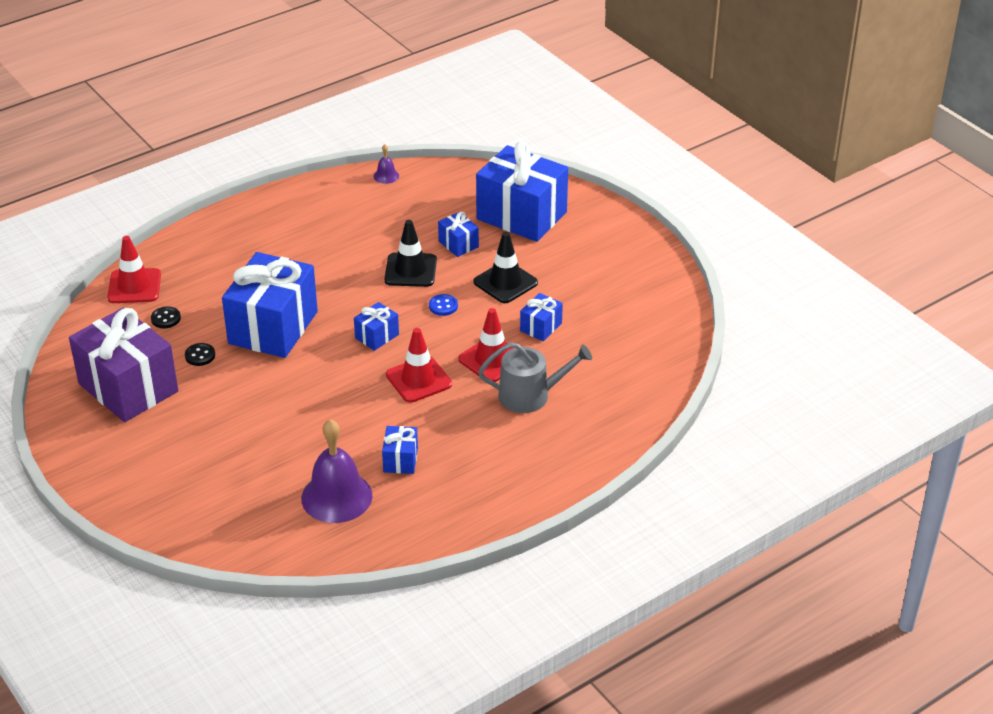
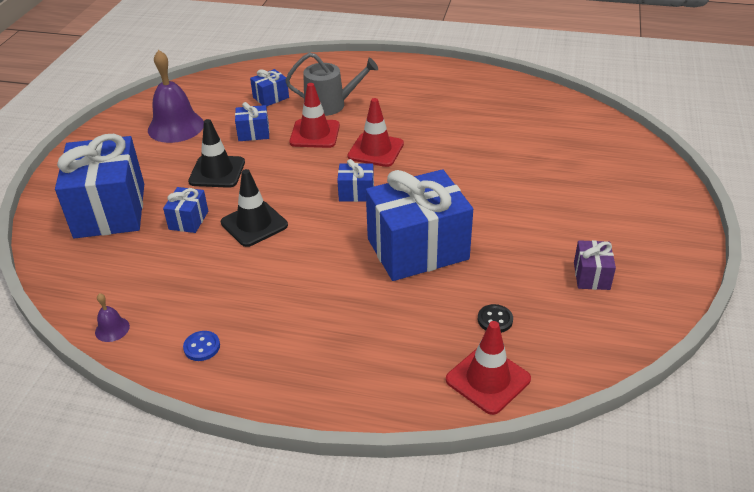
camera: 130 degrees left, 0 degrees up
(128, 387) = (591, 276): purple gift -> purple gift, size x0.45
(200, 355) = (503, 264): black button -> none
(336, 497) = (520, 121): purple bell -> purple bell (176, 127)
(400, 460) = (455, 117): blue gift -> blue gift (271, 97)
(443, 306) = (281, 183): blue button -> blue button (202, 347)
(530, 395) = (330, 105): grey watering can -> grey watering can turned 135 degrees clockwise

